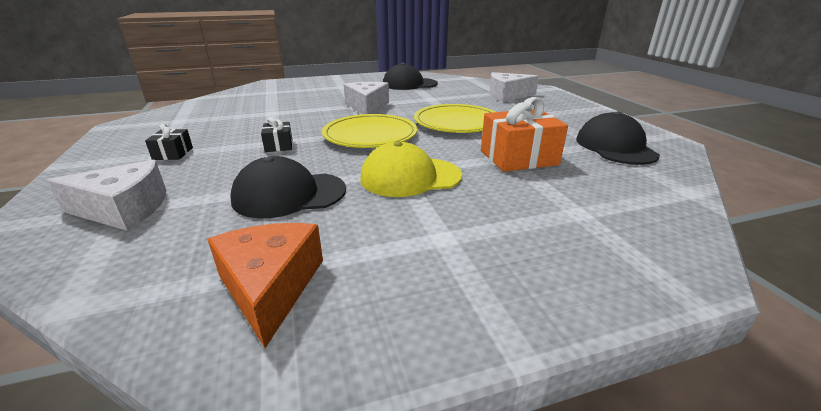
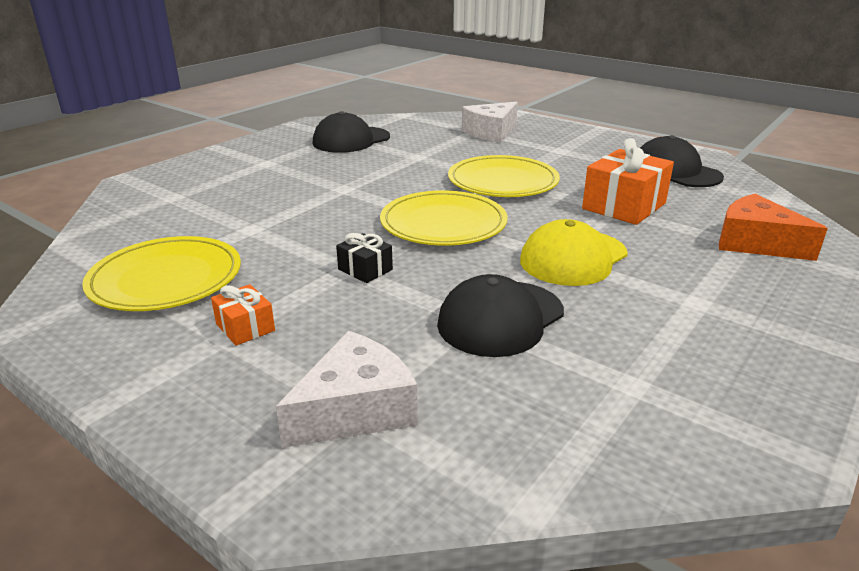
camera: 35 degrees left, 0 degrees up
(173, 153) = (245, 327): black gift -> orange gift
(193, 123) = (166, 279): none -> yellow plate
(271, 287) = (657, 398): orange cheese -> orange cheese (755, 243)
(367, 107) = (363, 186): white cheese -> none

